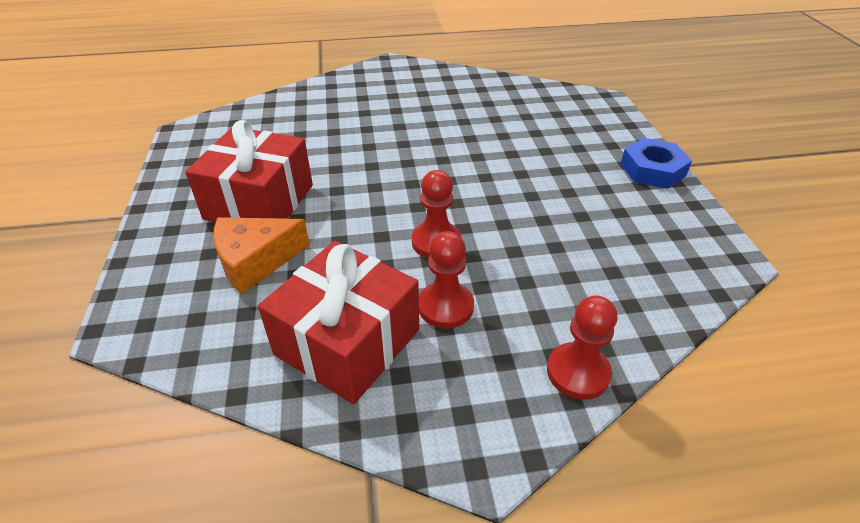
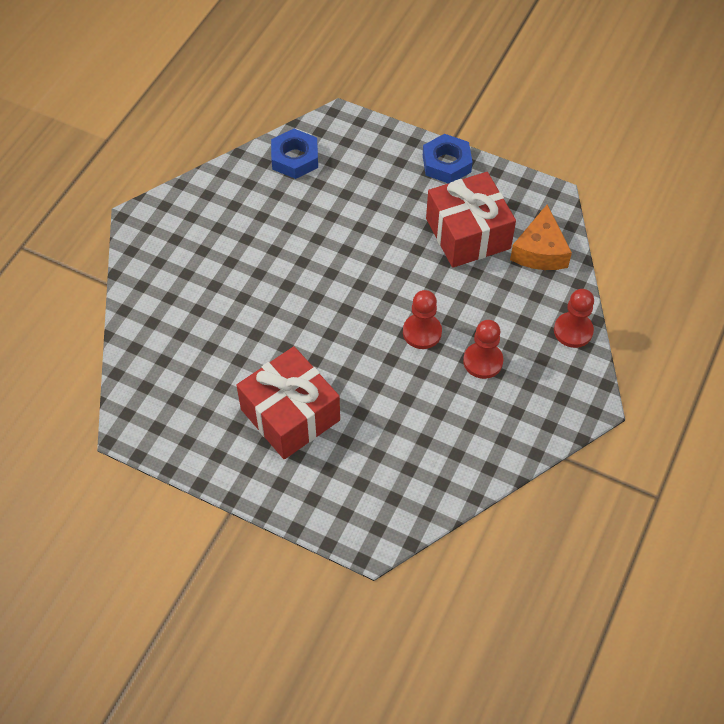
camera: 55 degrees left, 15 degrees up
(255, 261) = (361, 444): orange cheese -> orange cheese (540, 251)
(347, 342) = (474, 425): red gift -> red gift (468, 233)
(534, 96) = (295, 158): none -> blue nut

